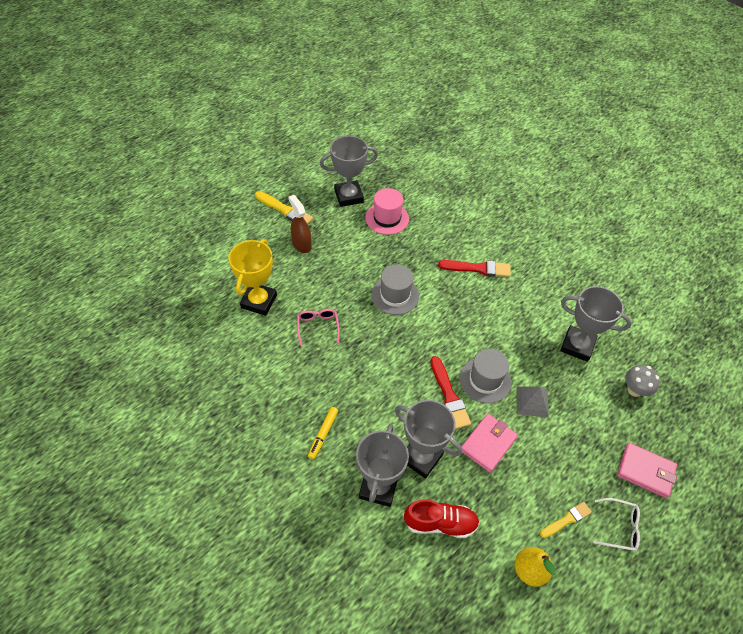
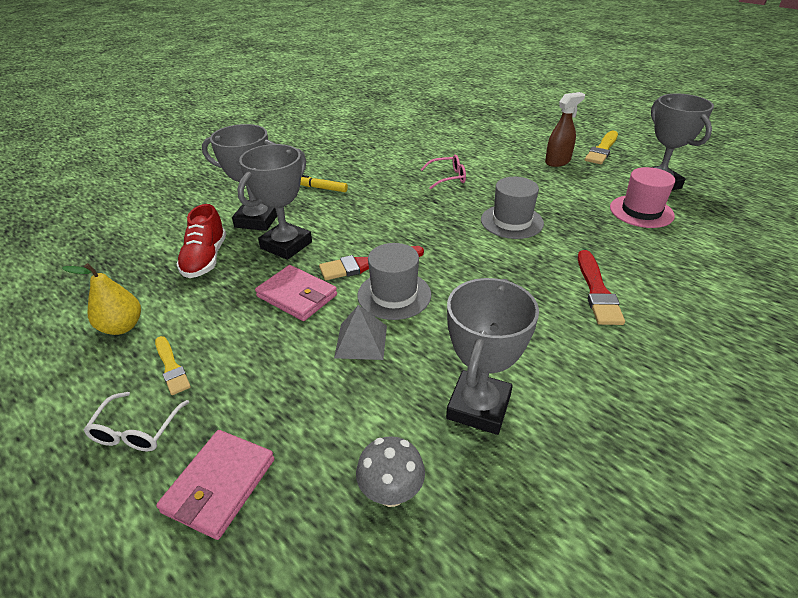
camera: 90 degrees right, 15 degrees down
(259, 301) = (470, 147): yellow trophy -> none

